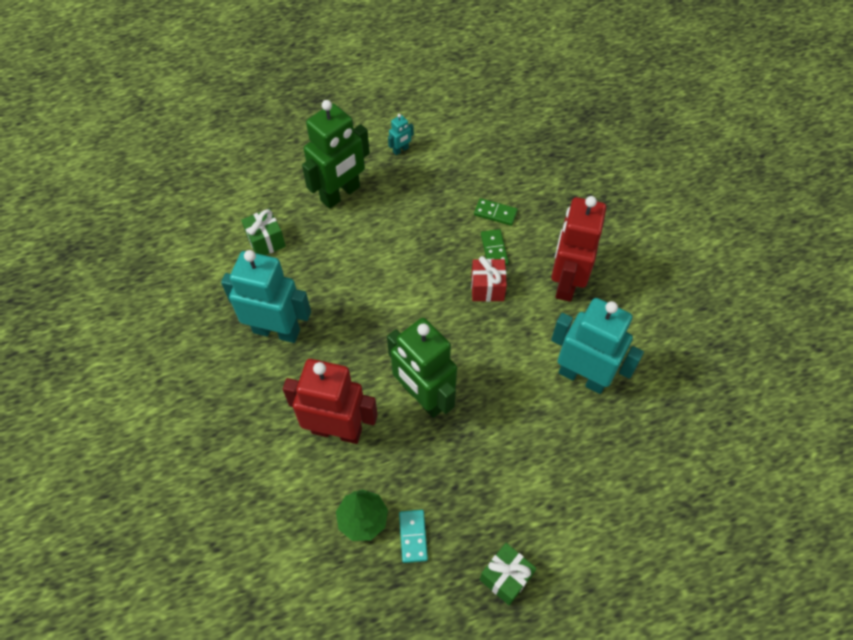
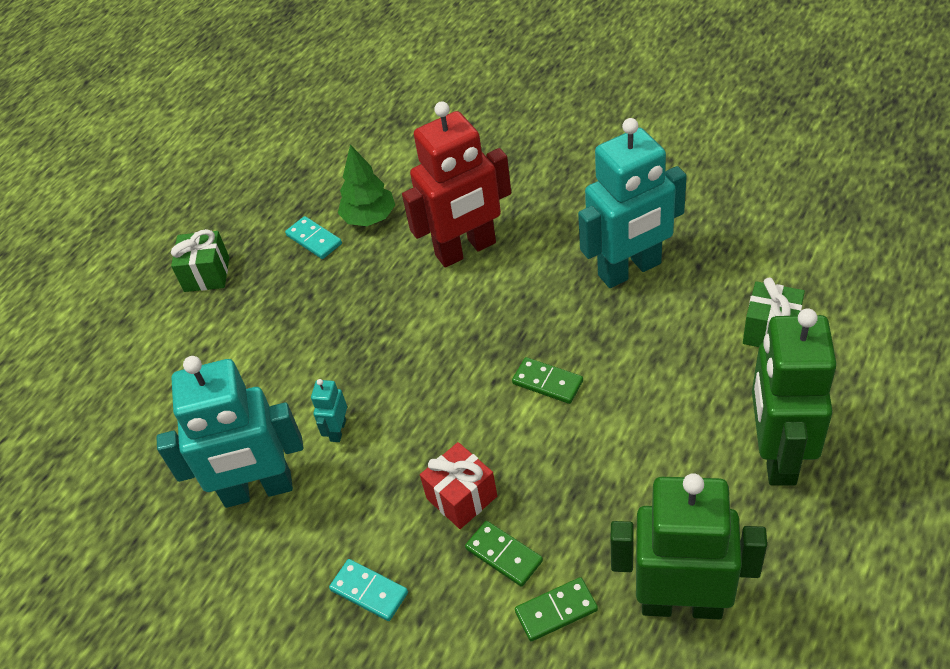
camera: 145 degrees right, 10 degrees down
(389, 307) = (547, 382): none -> green domino
(400, 150) = (797, 591): turquoise robot -> turquoise robot (338, 430)
(423, 397) = (415, 335): green robot -> green robot (681, 603)
(566, 282) = (369, 591): red robot -> turquoise domino

